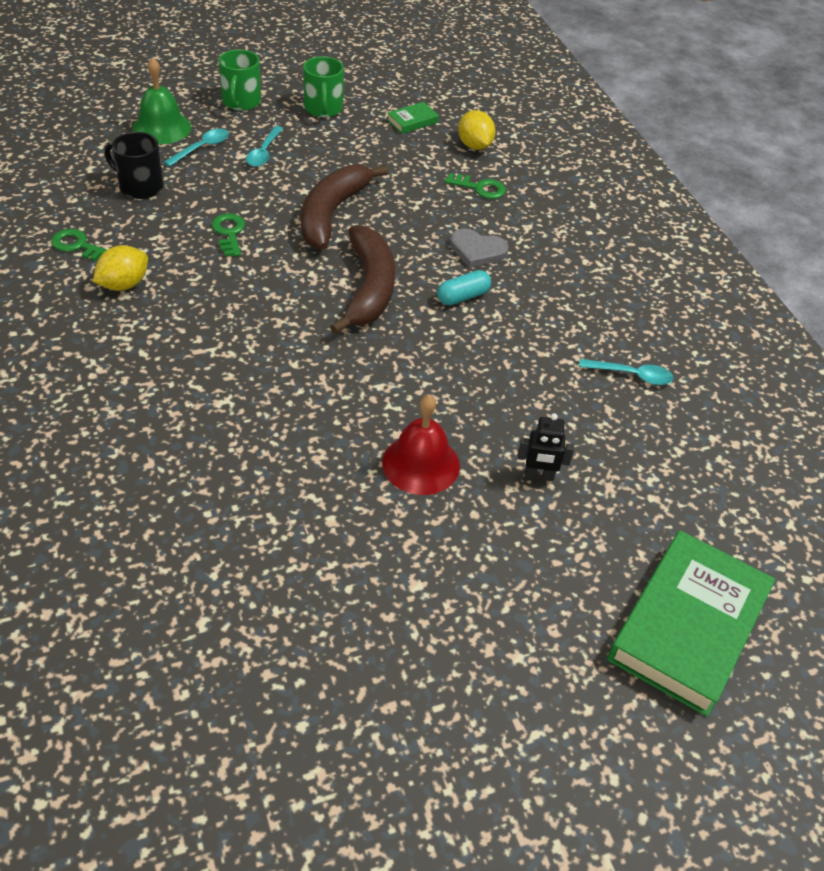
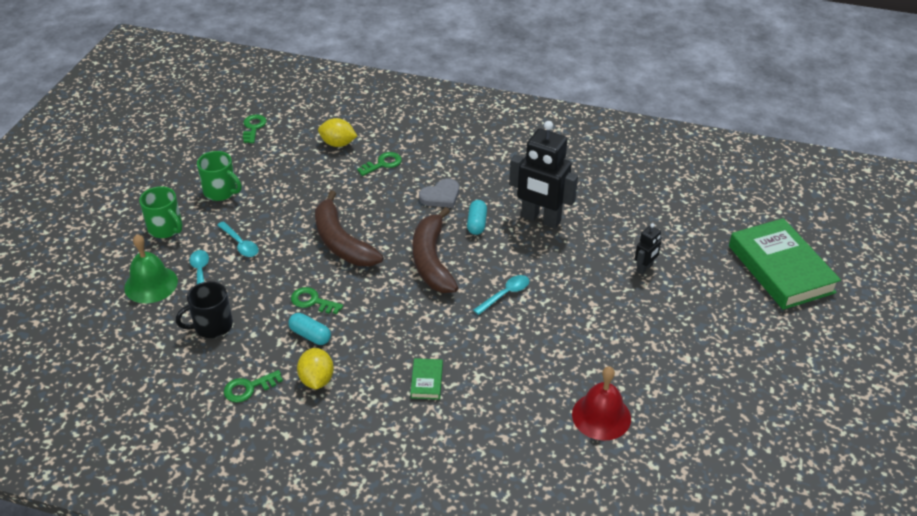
camera: 50 degrees left, 5 degrees down
(181, 253) = (310, 335): none -> turquoise capsule
(369, 288) = (432, 260): brown banana -> brown banana turned 135 degrees counterclockwise
(412, 121) = (282, 157): green book -> green book (426, 381)
(421, 464) = (600, 312): red bell -> red bell (601, 416)
(434, 85) = (253, 127): none -> green key
(526, 345) = (540, 219): none -> black robot
(631, 375) = (598, 192): turquoise spoon -> turquoise spoon (505, 294)

